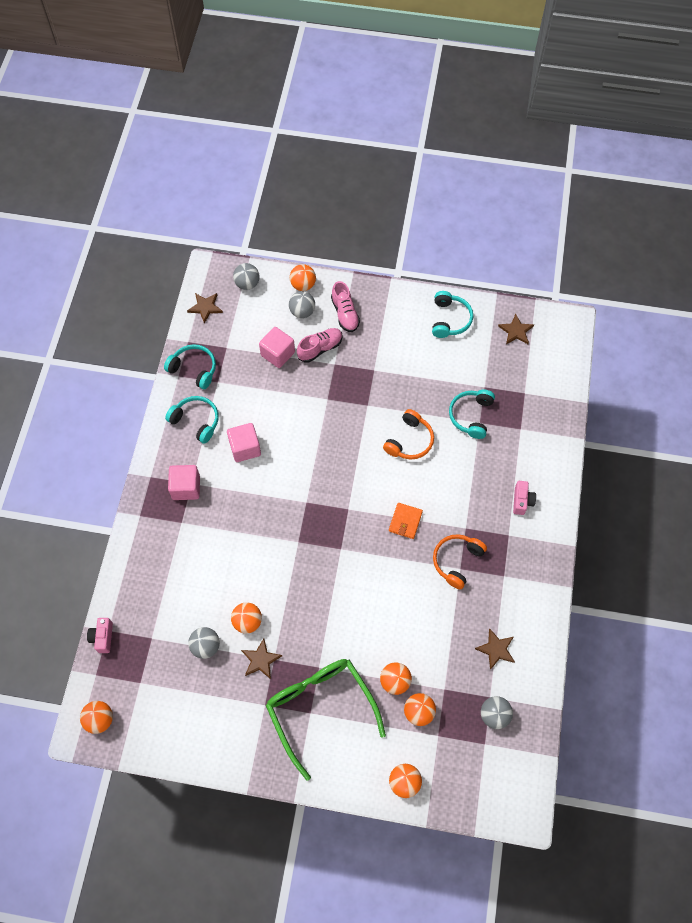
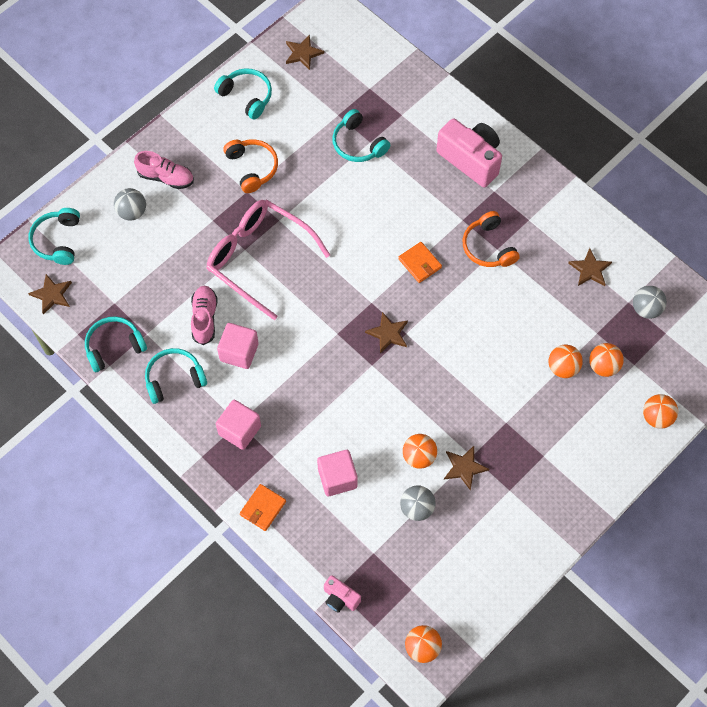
camera: 55 degrees left, 0 degrees up
(137, 541) = (263, 508): none -> orange wallet
(247, 284) = (58, 241): grey ball -> turquoise headphones
(278, 354) = (160, 262): pink cube -> pink cube (337, 478)
(303, 285) = (103, 193): orange ball -> none
(320, 348) = (186, 222): pink shoe -> pink shoe (204, 318)
(320, 709) = (546, 445): green glasses -> none
(327, 412) = (259, 258): none -> pink glasses
(331, 536) = (388, 333): none -> brown star
(409, 441) = (343, 209): orange headphones -> orange headphones (252, 168)
(522, 501) = (471, 160): pink camera -> pink camera, size x2.00

